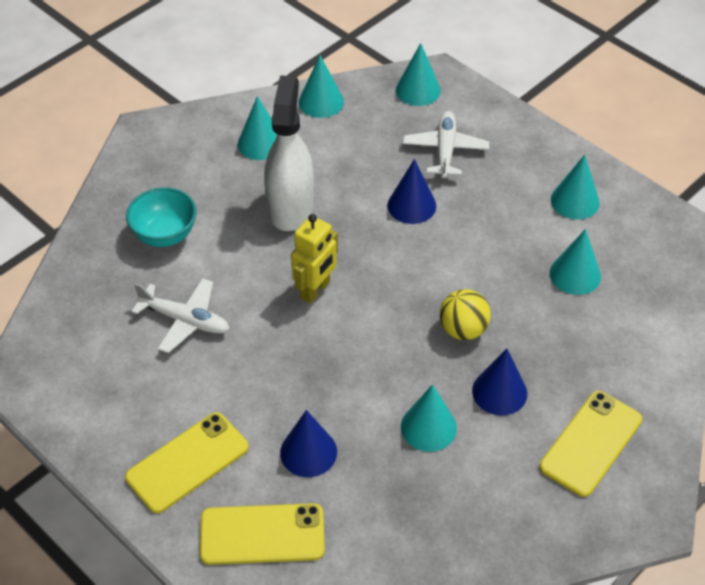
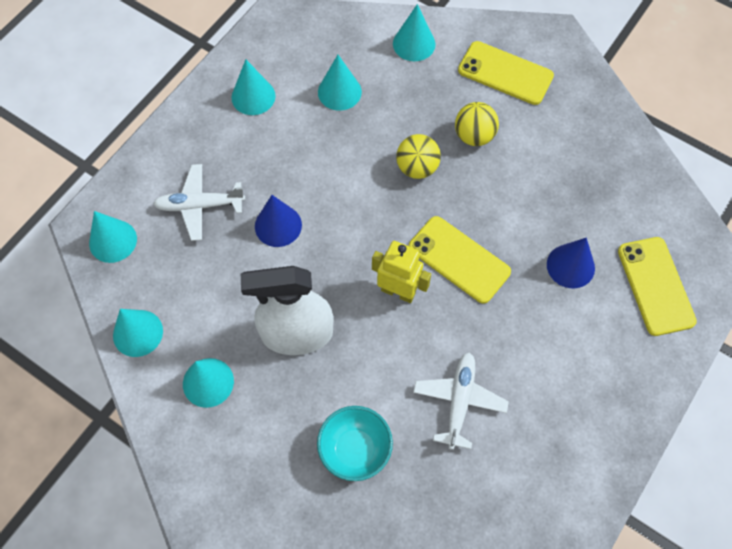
camera: 100 degrees left, 15 degrees up
(187, 462) = (609, 359): yellow phone -> yellow phone (459, 259)
(428, 427) = (521, 181): turquoise cone -> turquoise cone (414, 44)
(499, 392) = (474, 136): blue cone -> yellow ball

